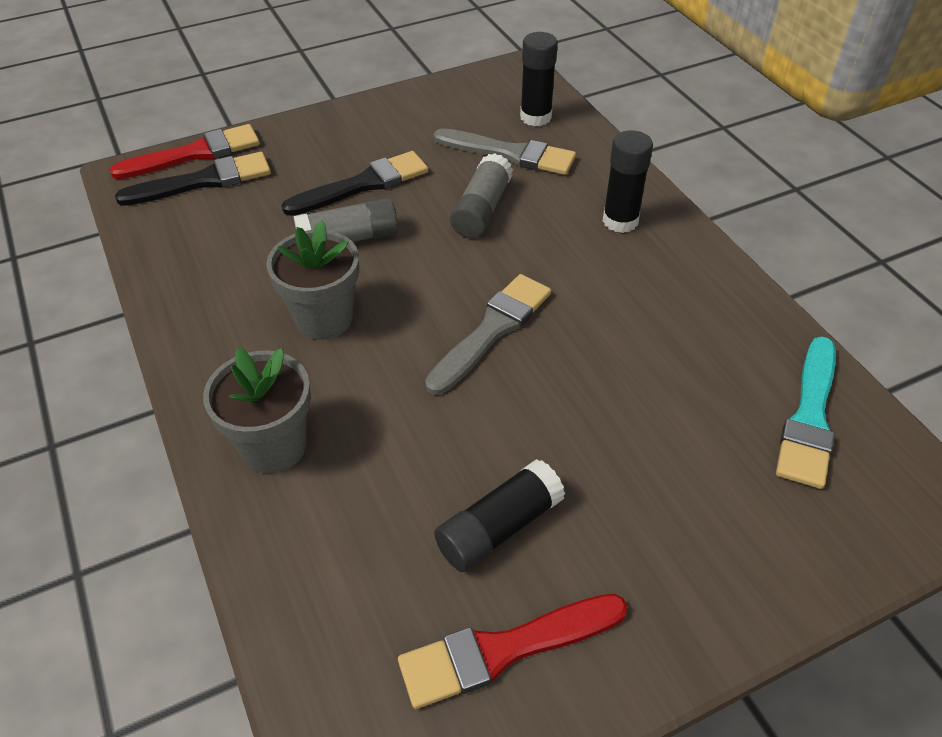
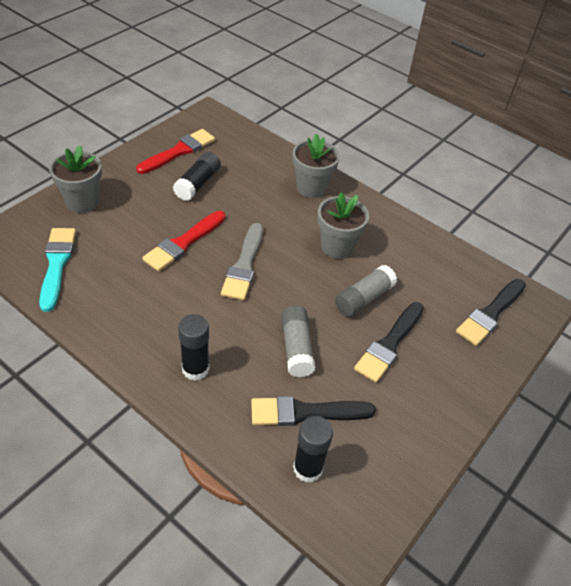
camera: 150 degrees right, 0 degrees up
(194, 154) = (521, 335): red brush -> red brush (183, 243)
(510, 154) = (306, 412): grey brush -> black brush
(759, 551) = (82, 202): none -> grey flower pot

